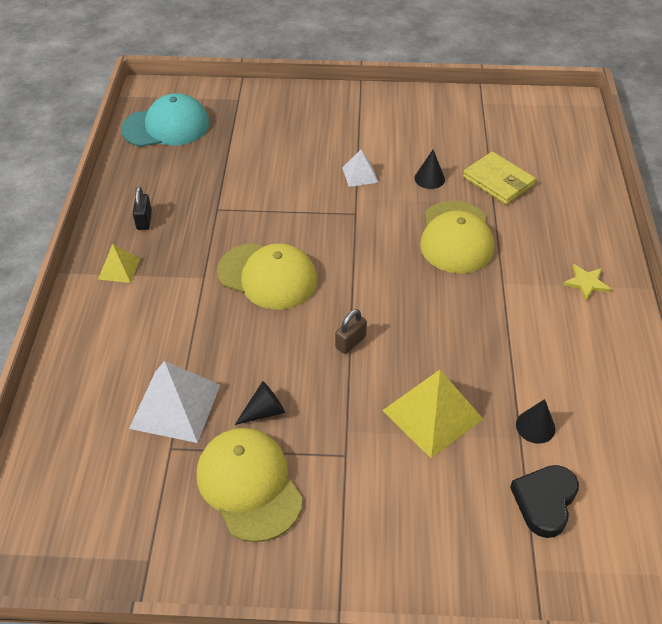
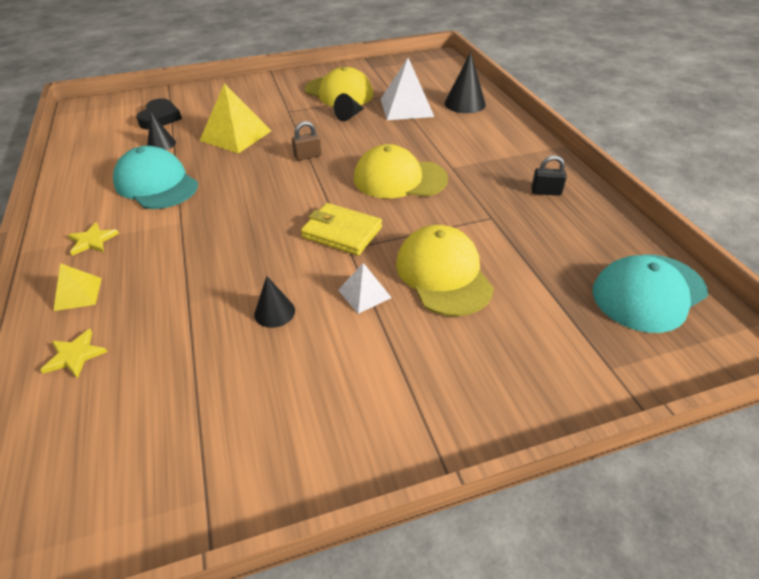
camera: 160 degrees right, 5 degrees down
(92, 389) = (465, 103): none -> black cone
(119, 268) = (523, 157): yellow pyramid -> yellow pyramid (78, 294)
(144, 220) = (546, 192): black padlock -> black padlock turned 60 degrees counterclockwise
(350, 342) = (307, 156): brown padlock -> brown padlock turned 45 degrees clockwise
(456, 237) = (231, 250): yellow cap -> yellow cap (443, 274)
(498, 181) = (180, 333): yellow wallet -> yellow wallet (342, 232)
(533, 346) = (156, 184): none -> turquoise cap
(570, 185) = (75, 355): none -> yellow star

